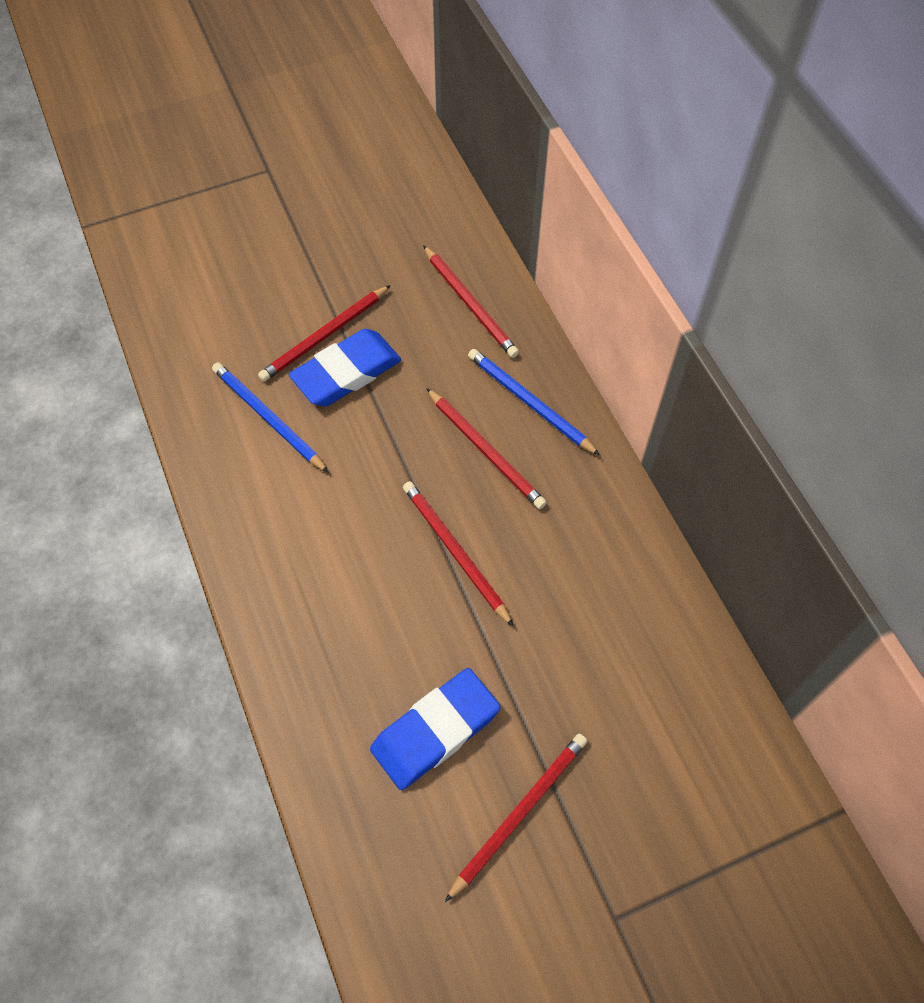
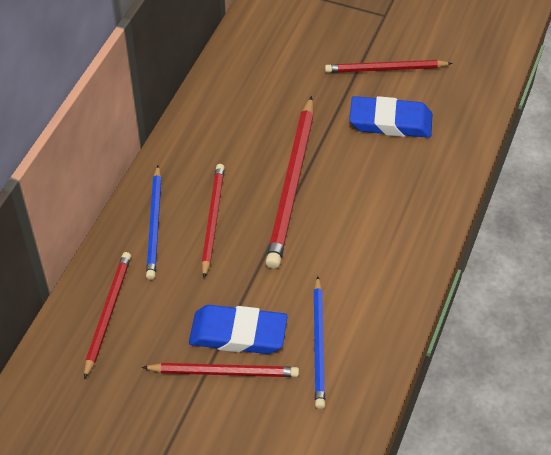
camera: 135 degrees left, 10 degrees down
(455, 552) = (292, 185): red pencil -> red pencil, size x1.61

